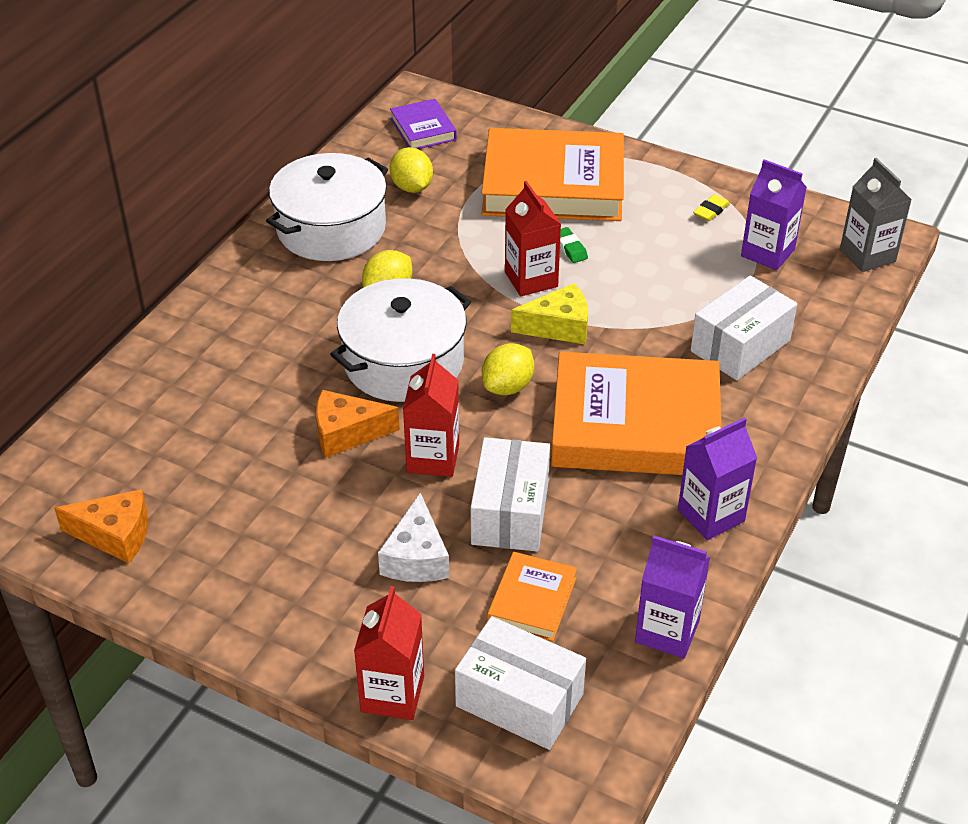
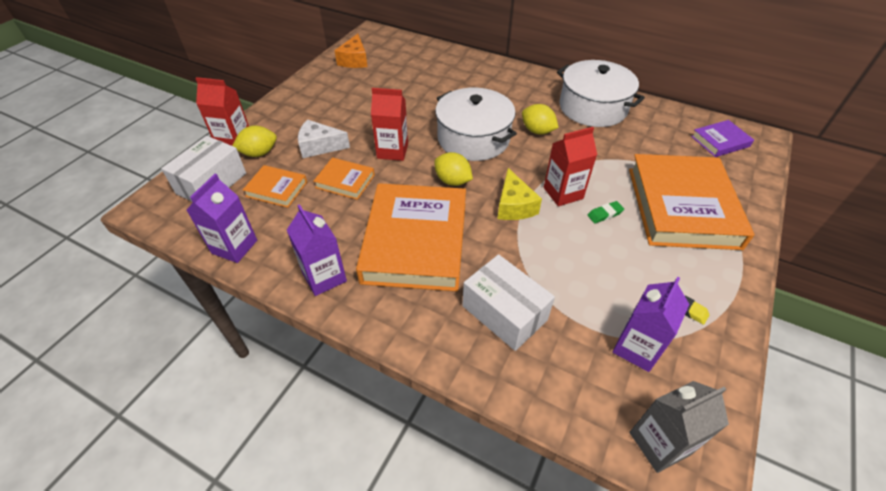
camera: 90 degrees right, 5 degrees up
(347, 433) = (414, 120): orange cheese -> none
(412, 187) = (648, 138): yellow lemon -> yellow lemon (259, 153)
(510, 512) = (345, 181): white box -> orange book

